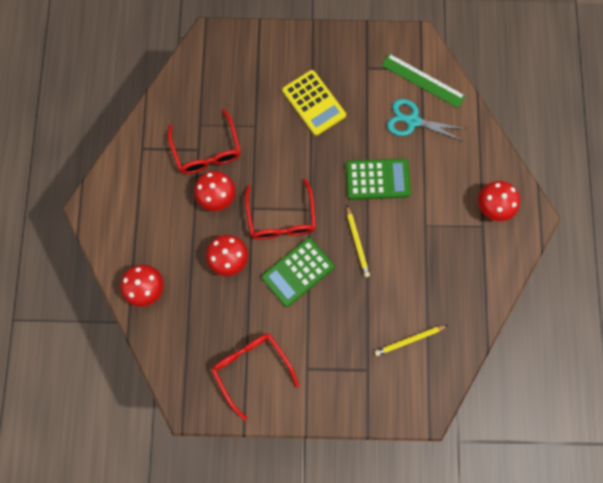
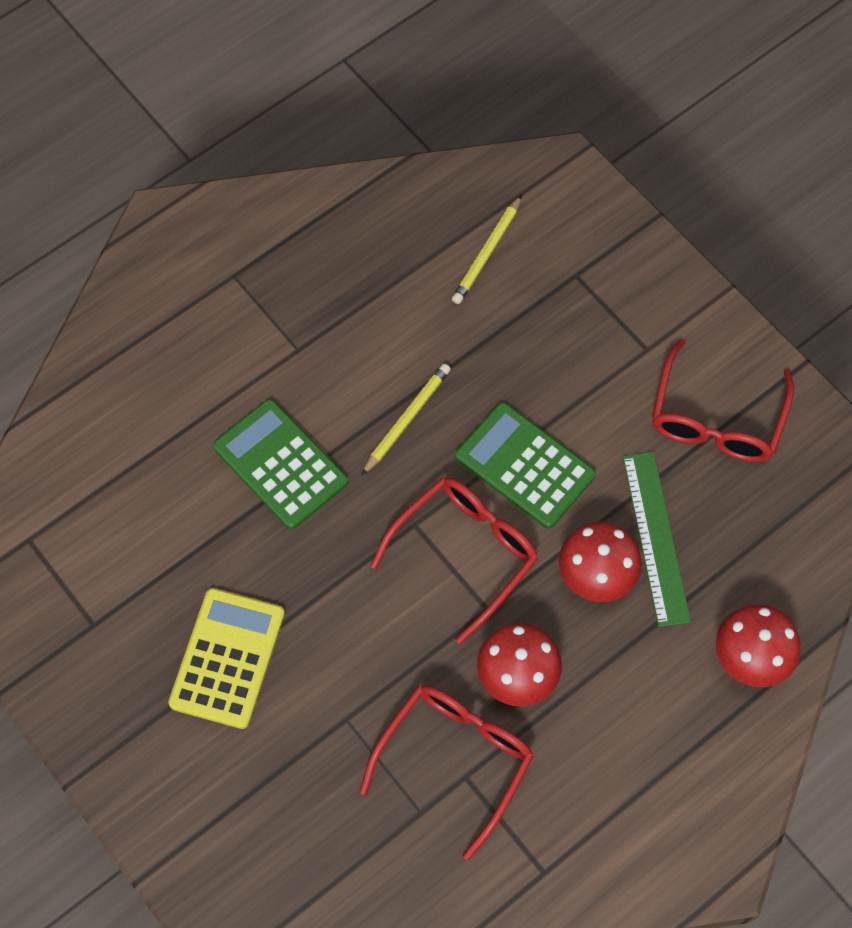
camera: 130 degrees left, 10 degrees down
(297, 272) = (525, 465): green calculator -> green calculator turned 150 degrees counterclockwise
(409, 340) = (487, 253): yellow pencil -> yellow pencil turned 90 degrees clockwise
(413, 121) = (136, 485): turquoise scissors -> none
(423, 80) = (49, 522): green ruler -> green ruler (655, 537)
(493, 207) = (191, 281): red mushroom -> none

